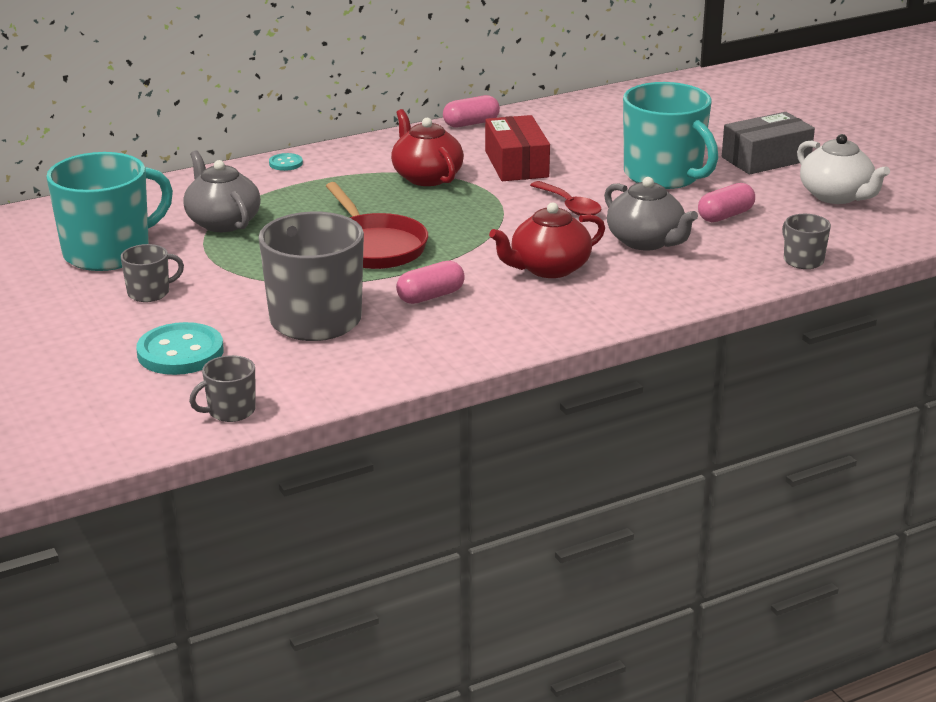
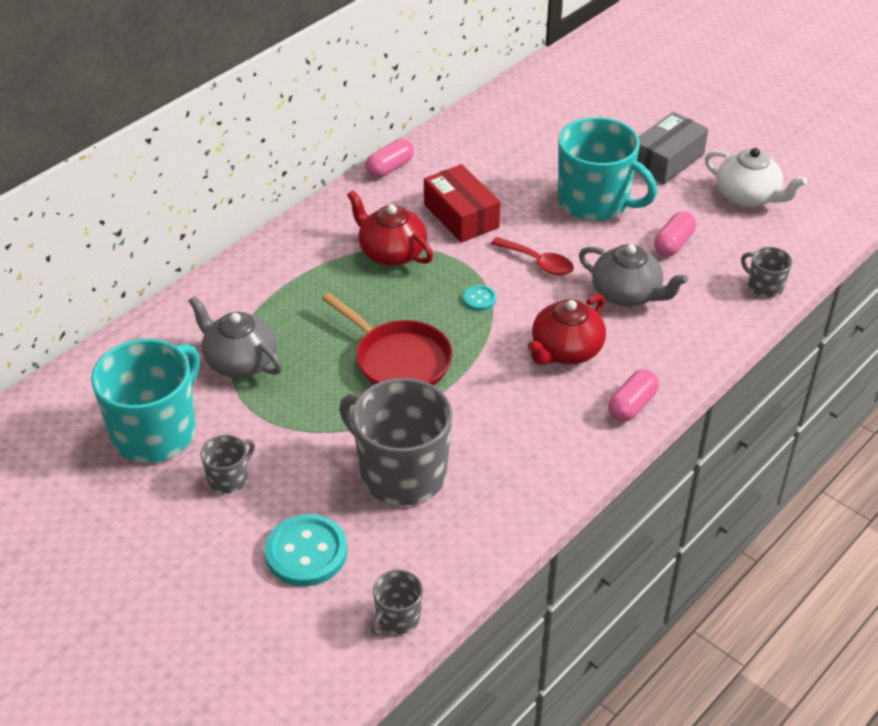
camera: 20 degrees left, 15 degrees up
(286, 163) = (251, 263): turquoise button -> turquoise button (479, 299)
(430, 296) = (486, 414): pink capsule -> pink capsule (632, 405)

